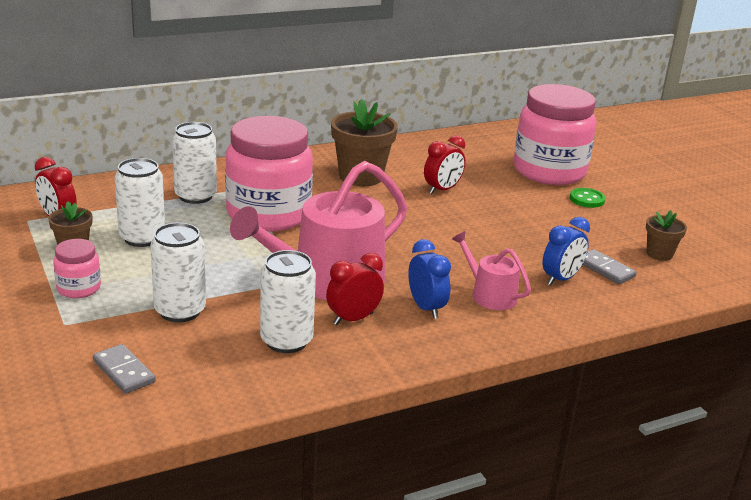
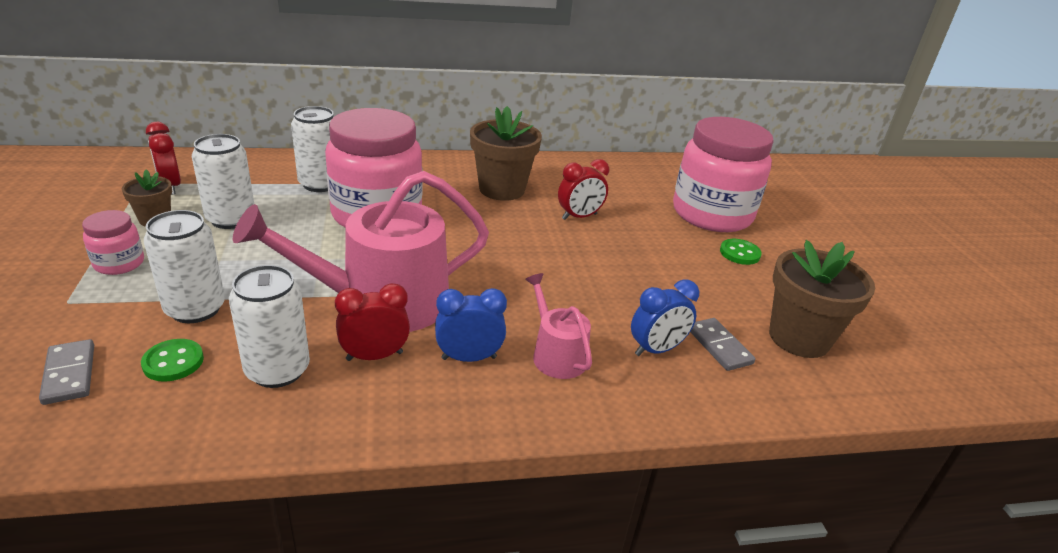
camera: 15 degrees right, 5 degrees up
(199, 349) = (173, 362): none -> green button
(426, 308) = (469, 358): blue clock -> blue clock turned 90 degrees counterclockwise
(659, 254) = (799, 338): brown flower pot -> brown flower pot, size x1.86

